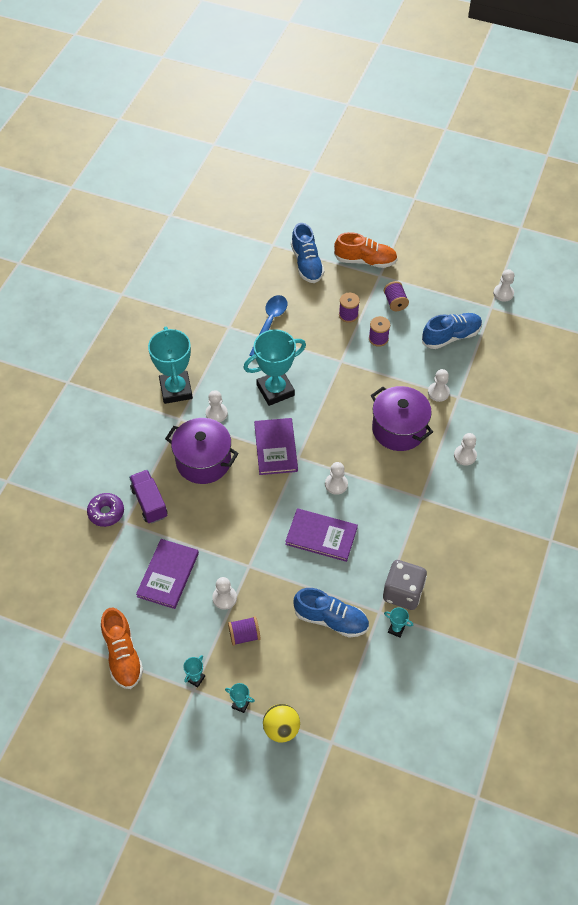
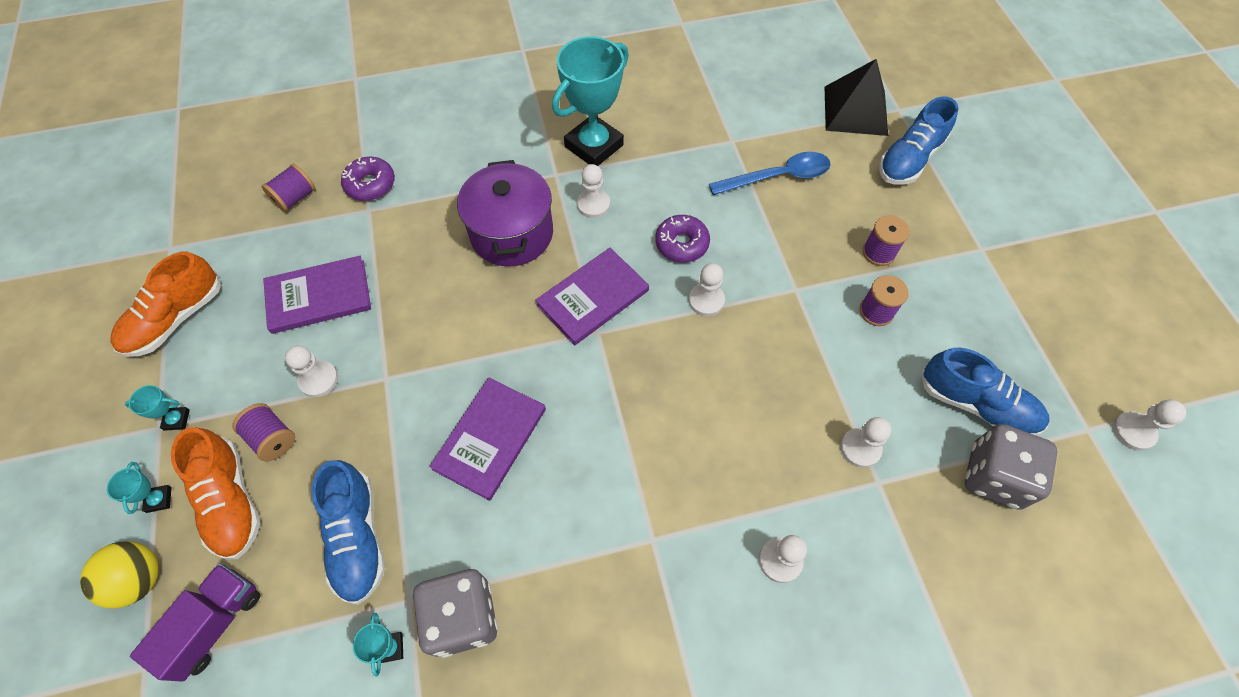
camera: 55 degrees right, 5 degrees up
(149, 502) = (412, 216): purple truck -> purple truck (215, 624)
(257, 262) = (855, 110): none -> black pyramid
(275, 390) = (681, 244): turquoise trophy -> purple donut
(321, 536) = (490, 439): purple book -> purple book turned 45 degrees clockwise
(336, 484) = (589, 406): white pawn -> white pawn (706, 300)
(365, 261) = (986, 218): orange shoe -> orange shoe (230, 500)
(395, 302) = (958, 295): purple spool -> purple spool (295, 198)
(398, 429) = (747, 432): purple pot -> none
(486, 355) = (994, 476): none -> grey dice

